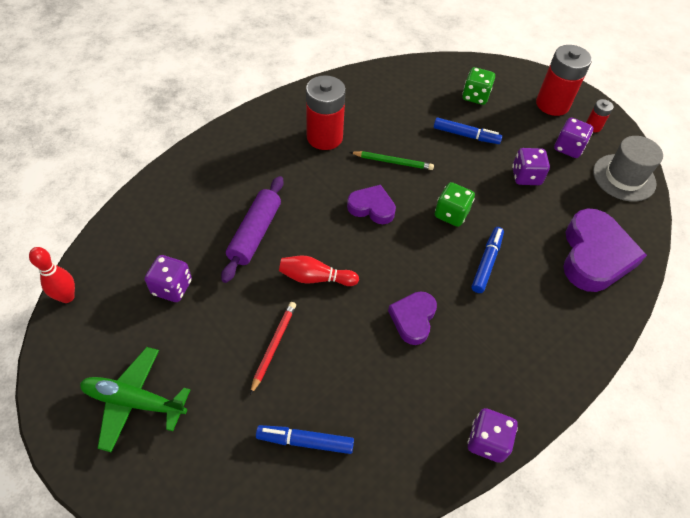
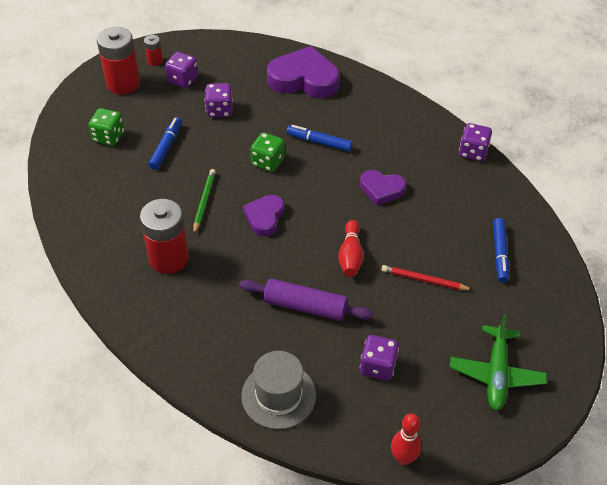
camera: 90 degrees left, 5 degrees down
(624, 177) = (218, 51): grey hat -> grey hat (278, 395)

